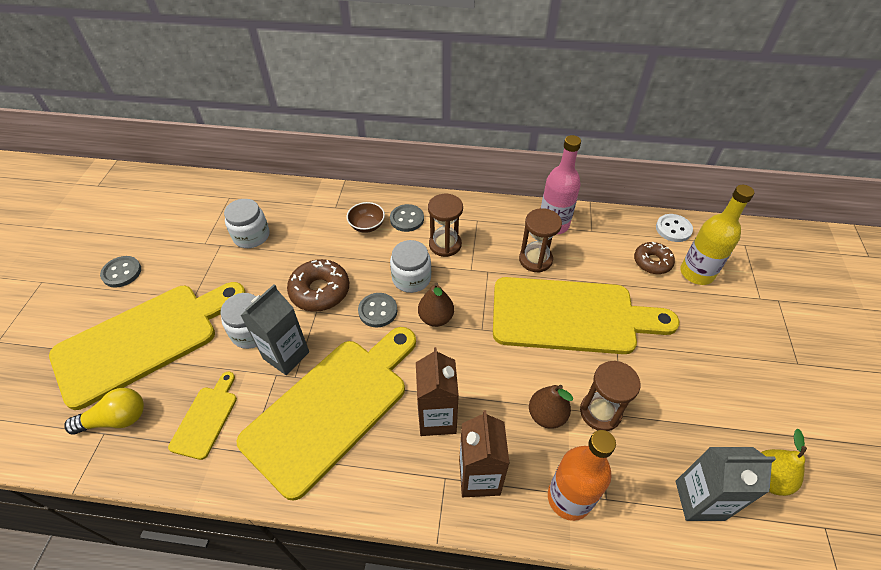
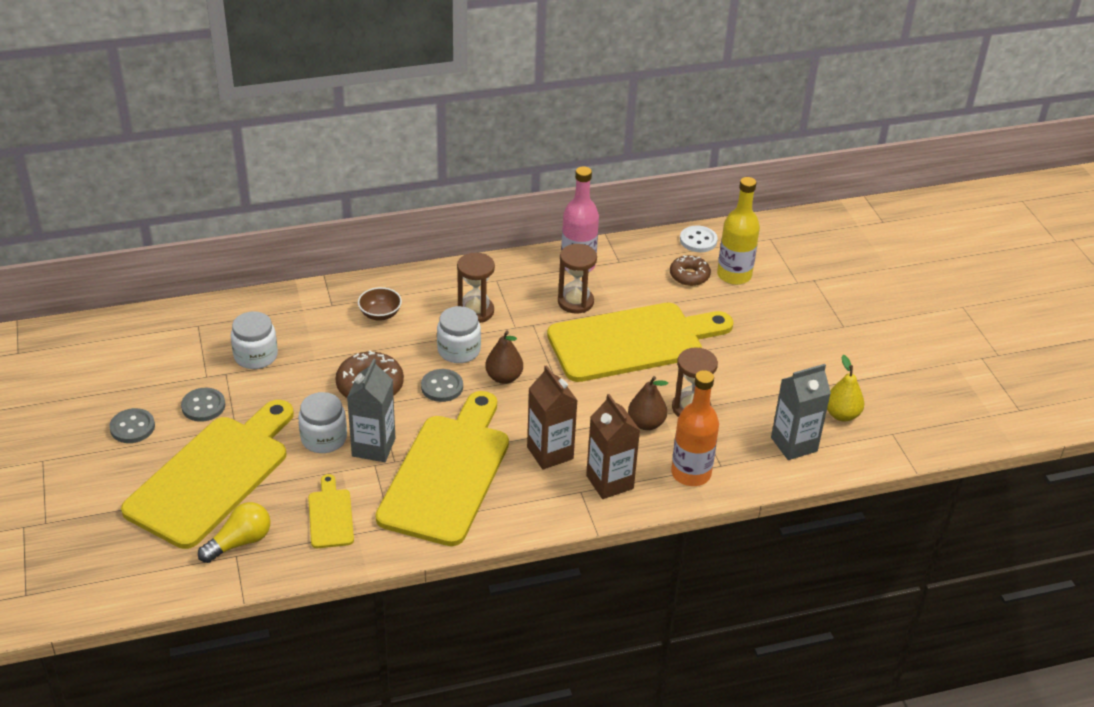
camera: 25 degrees left, 10 degrees down
(407, 219) = (420, 297): grey button -> grey button (203, 406)

